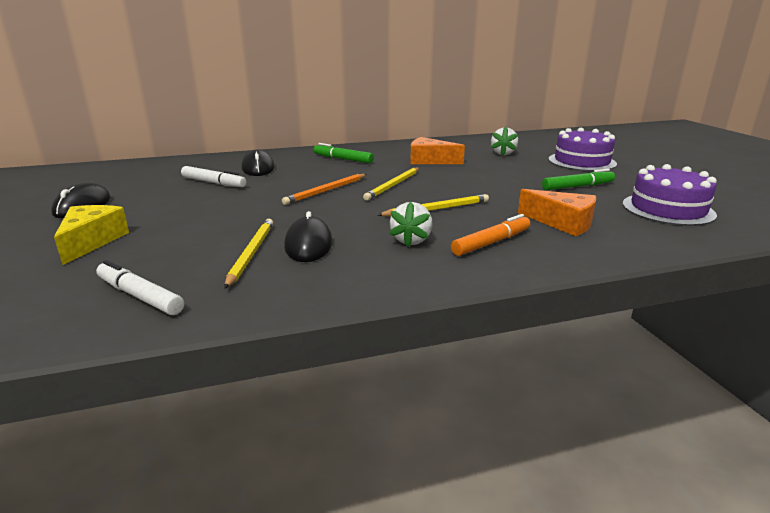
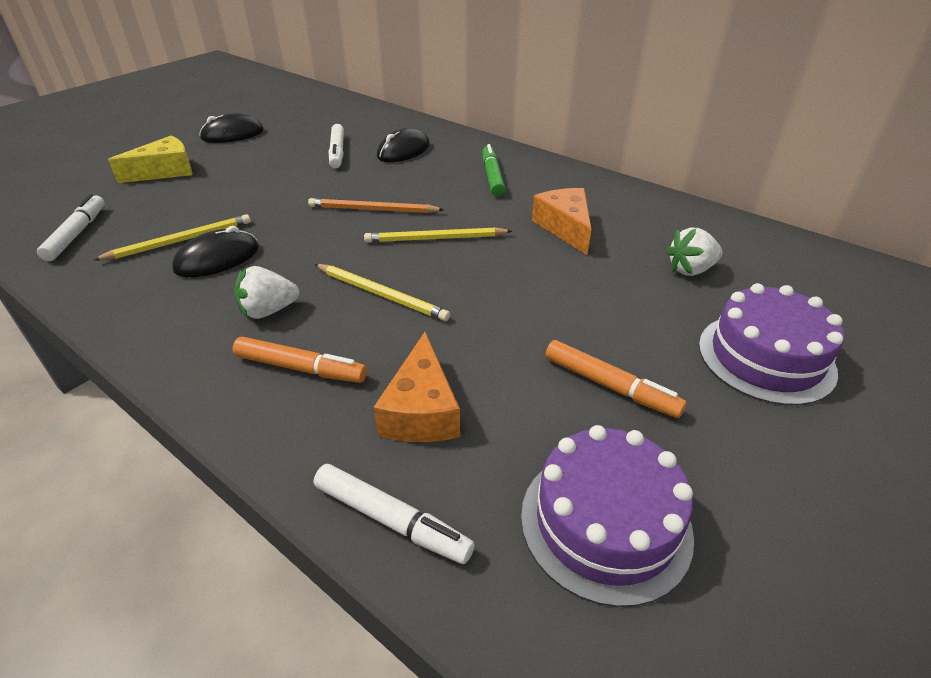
camera: 55 degrees right, 15 degrees up
(577, 186) = (610, 386): green marker -> orange marker
(645, 246) = (391, 520): none -> white marker

